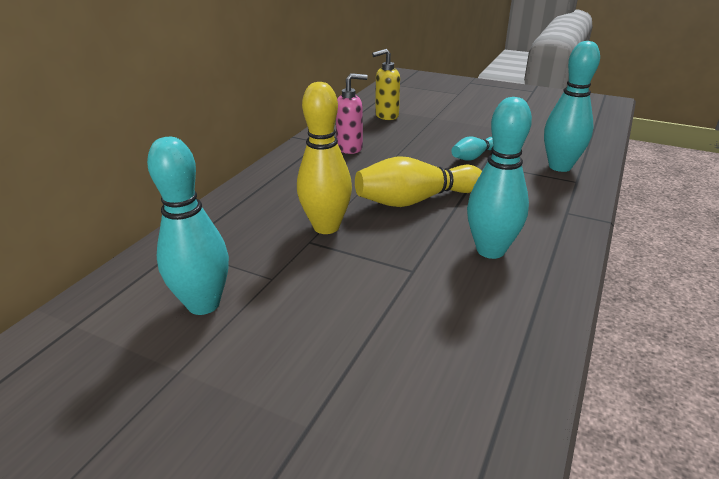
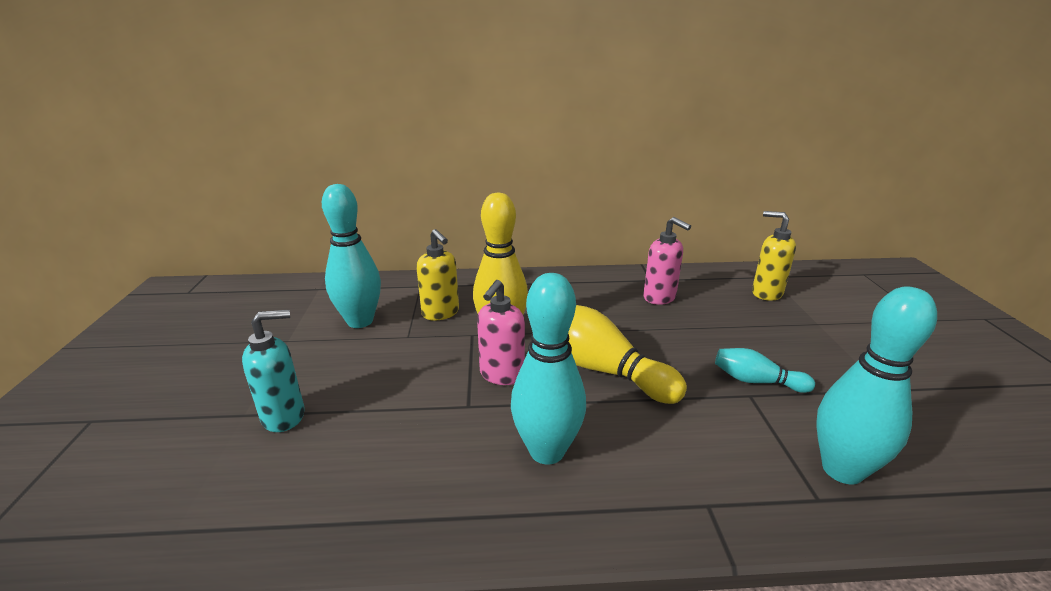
camera: 60 degrees right, 5 degrees down
(251, 248) = (441, 313): none -> yellow soap dispenser
(339, 391) = (284, 416): none -> turquoise soap dispenser
(385, 243) = (501, 375): none -> pink soap dispenser

